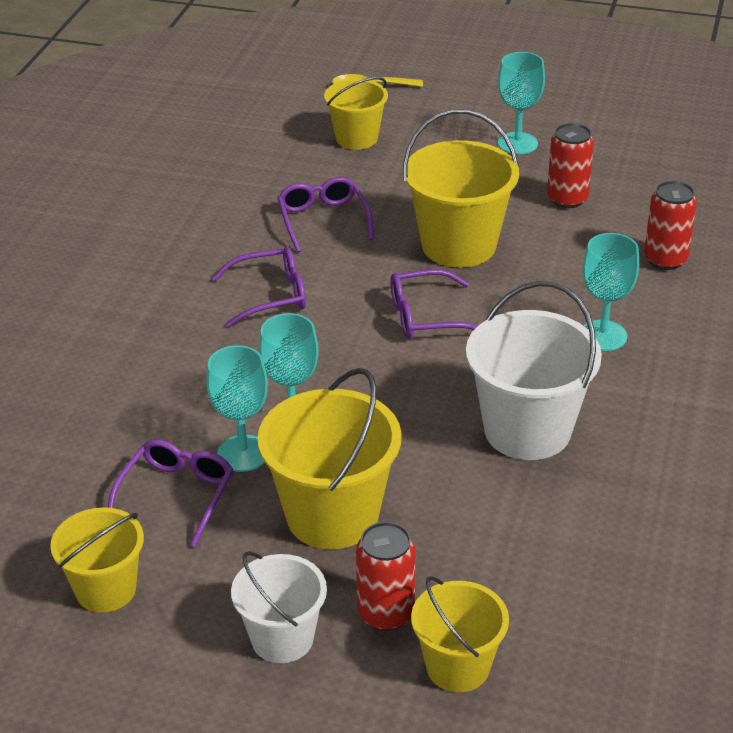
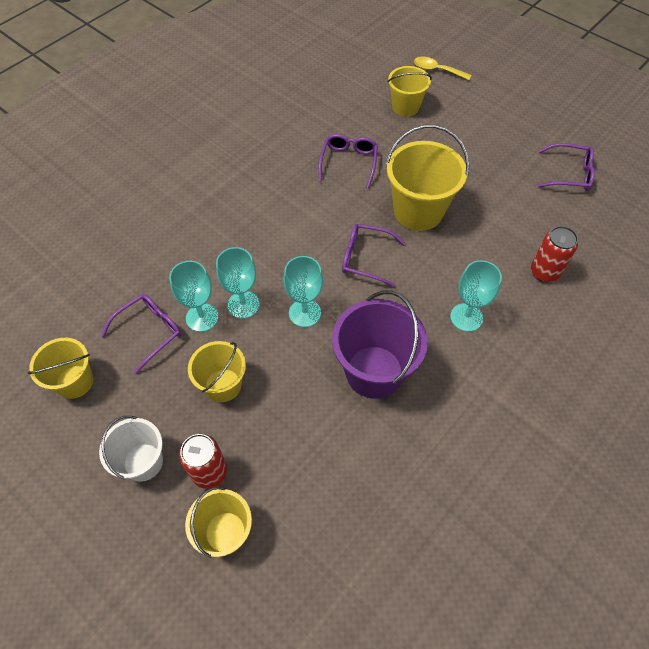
camera: 25 degrees right, 20 degrees up
(271, 295) = (286, 207): purple glasses -> purple glasses (569, 174)
(332, 515) = (223, 385): yellow bucket -> yellow bucket, size x0.62
(517, 143) = (503, 144): turquoise goblet -> turquoise goblet (305, 313)
(527, 430) = (374, 372): white bucket -> purple bucket
(567, 199) = (508, 199): red can -> none

